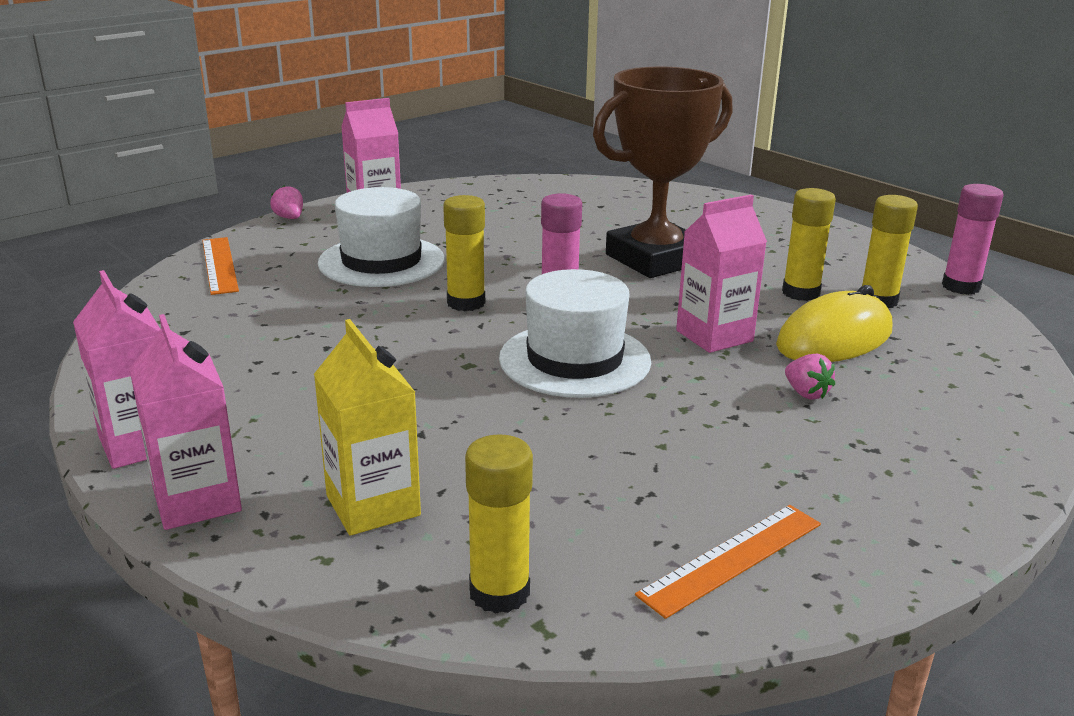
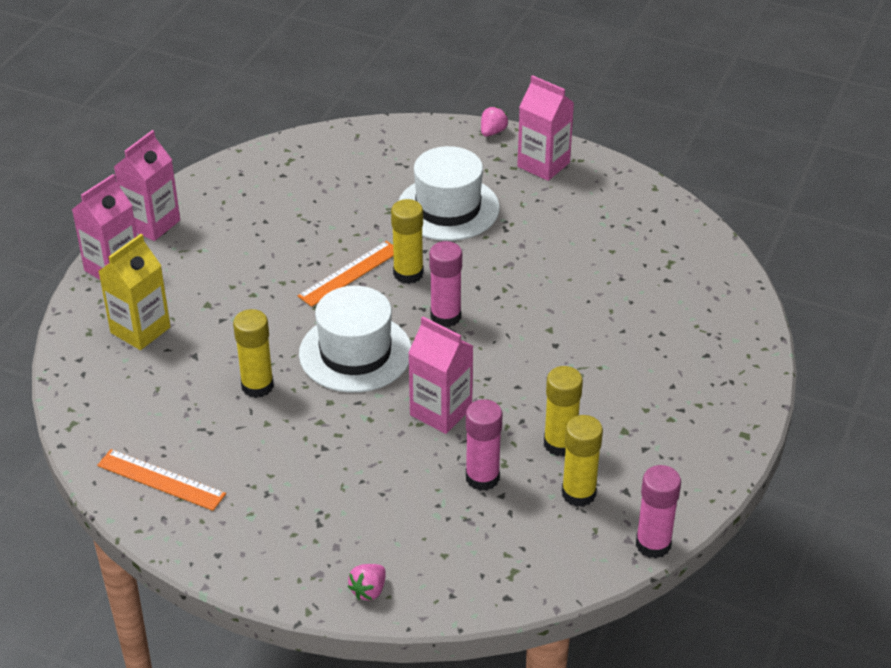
camera: 65 degrees right, 15 degrees up
(220, 265) = (385, 141): orange ruler -> orange ruler (350, 273)
(499, 592) = (90, 401): yellow glue stick -> yellow glue stick (257, 386)
(655, 259) = (566, 344): brown trophy -> none
(806, 393) = (378, 477): pink strawberry -> pink strawberry (368, 590)
(834, 338) = (482, 478): yellow mouse -> pink glue stick

